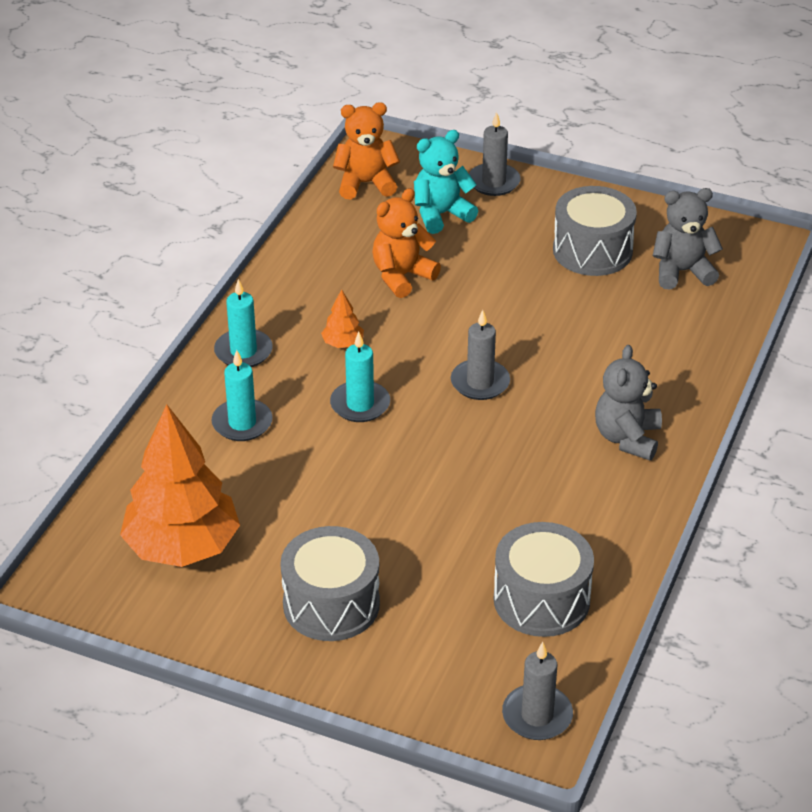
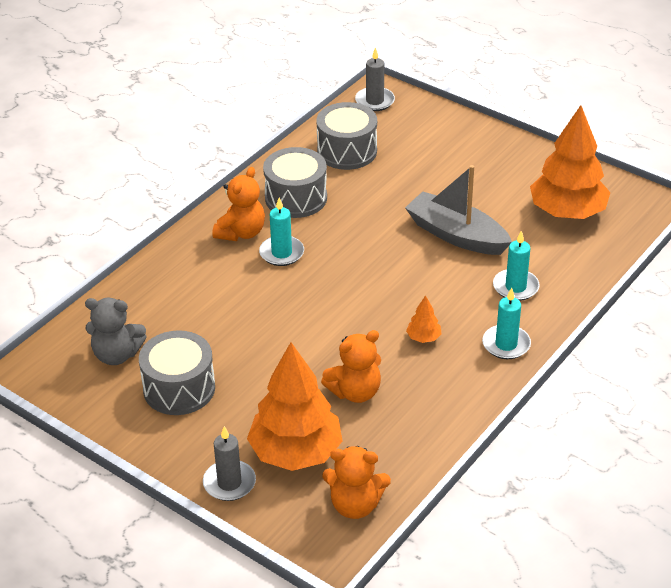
camera: 165 degrees left, 0 degrees up
(331, 604) = (476, 167): grey drum -> grey drum (296, 198)
(335, 483) = (456, 235): none -> grey boat
(360, 404) = (423, 286): turquoise candle -> turquoise candle (281, 253)
(441, 214) = (296, 453): turquoise teddy bear -> orange tree
(480, 382) = (327, 288): grey candle -> none
(627, 438) = (241, 232): grey teddy bear -> orange teddy bear

